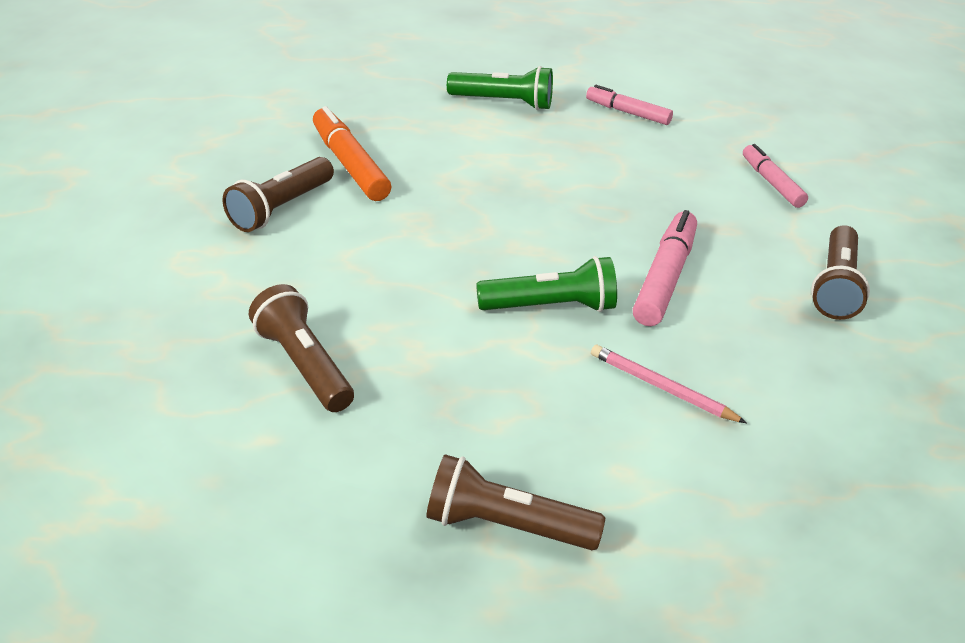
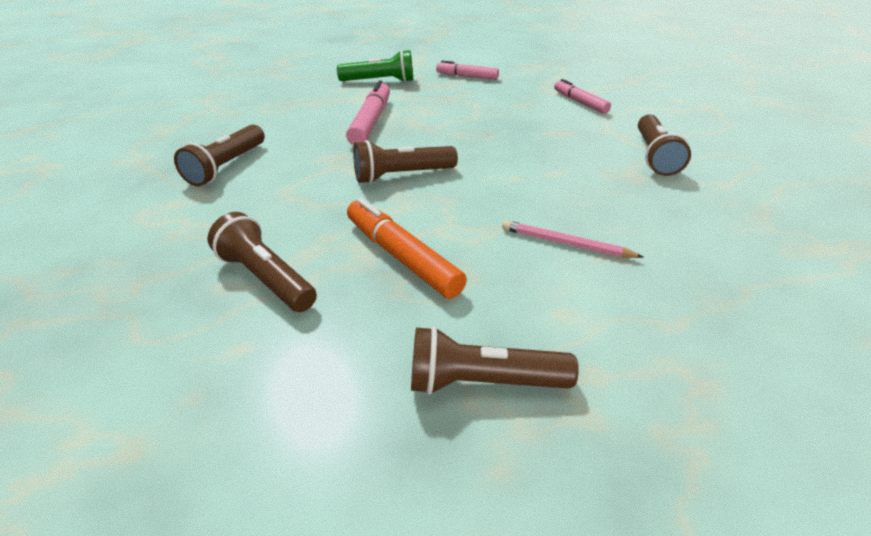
camera: 10 degrees left, 0 degrees up
(350, 164) = (276, 131): orange marker -> orange marker (402, 257)
(492, 258) = (402, 175): none -> brown flashlight
(550, 306) = (458, 201): green flashlight -> none
(665, 278) = (534, 169): pink marker -> pink marker (371, 122)

